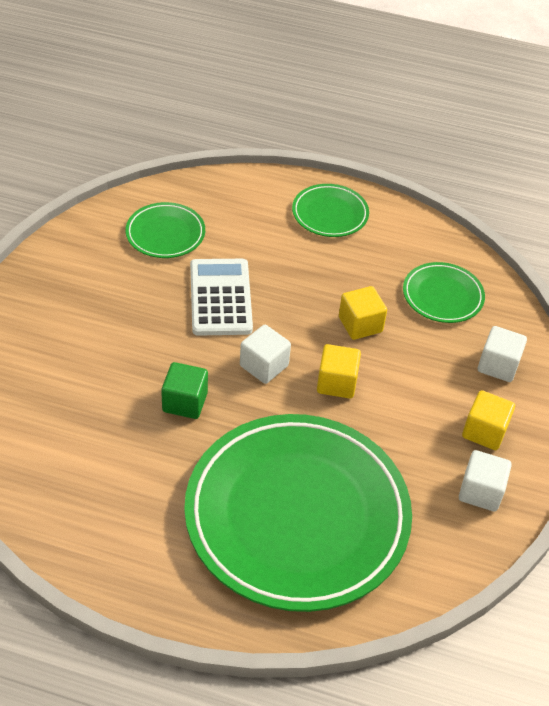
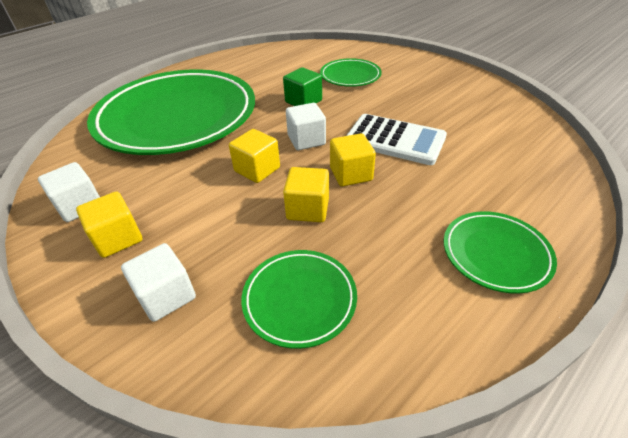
camera: 125 degrees right, 5 degrees down
(165, 234) = (491, 133): green plate -> green plate (350, 76)
(296, 313) = (351, 174): none -> yellow cube

